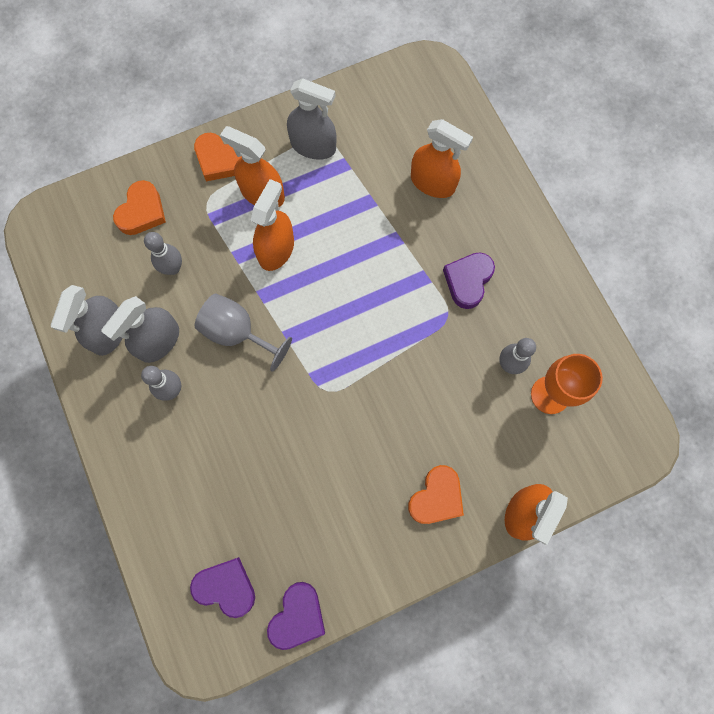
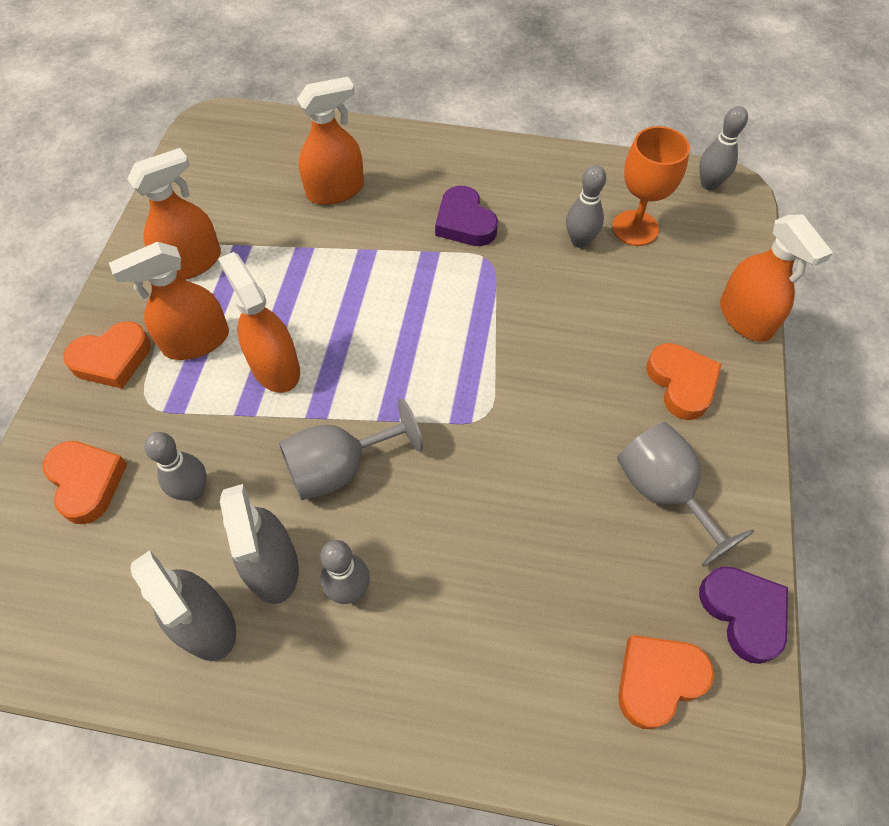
camera: 55 degrees left, 15 degrees down
(226, 587) = (658, 680): purple heart -> orange heart
(313, 146) = (191, 263): grey spray bottle -> orange spray bottle
(347, 527) = (663, 492): none -> grey goblet
(636, 423) = (709, 184): none -> grey bowling pin

